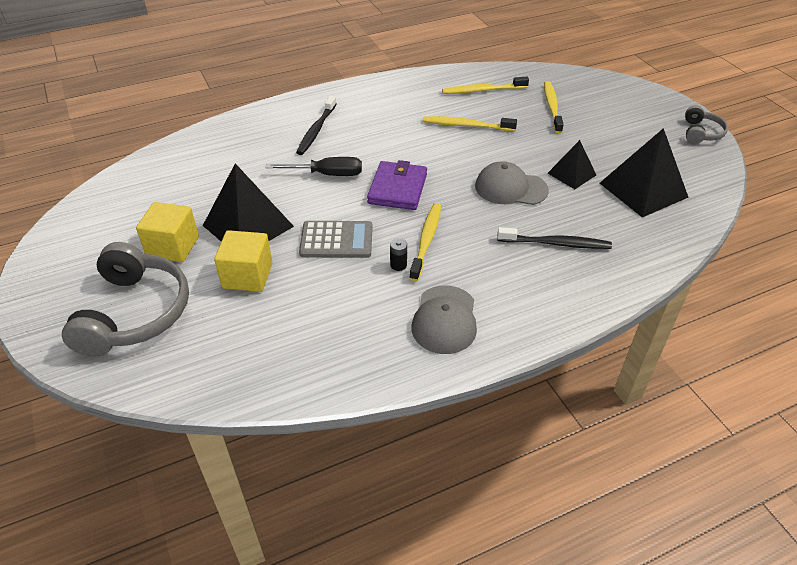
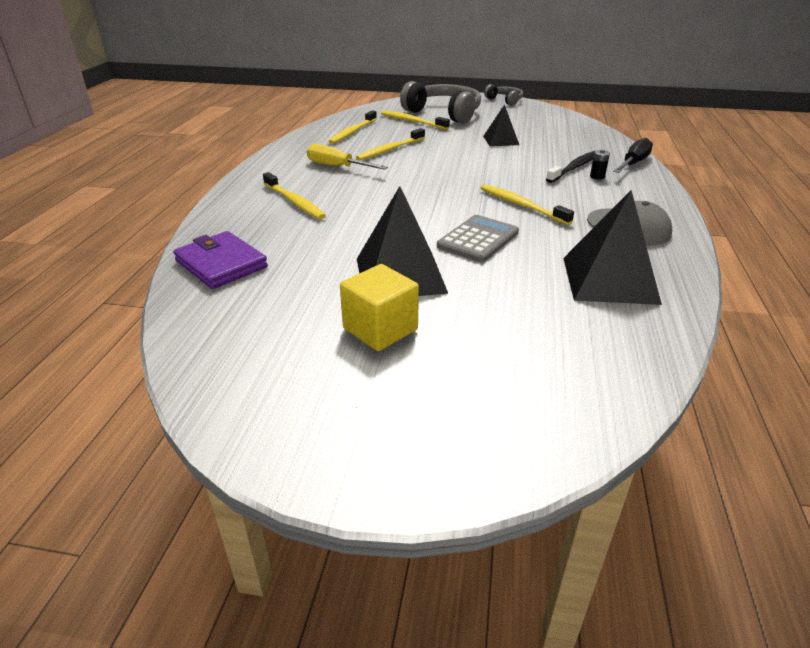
camera: 55 degrees left, 10 degrees down
(135, 313) = (476, 386): grey headphones -> grey headphones (444, 113)
(247, 276) = (483, 297): yellow cube -> none
(316, 130) = (294, 202): black toothbrush -> yellow toothbrush
(327, 174) = (372, 216): black screwdriver -> black screwdriver (633, 163)
(397, 189) = (437, 196): purple wallet -> purple wallet (221, 264)
(398, 265) = (542, 224): black battery -> black battery (597, 177)
(399, 118) = (337, 167): none -> yellow screwdriver
(510, 188) = (492, 161): grey cap -> none
(643, 190) = (544, 129): black pyramid -> black pyramid (609, 280)

